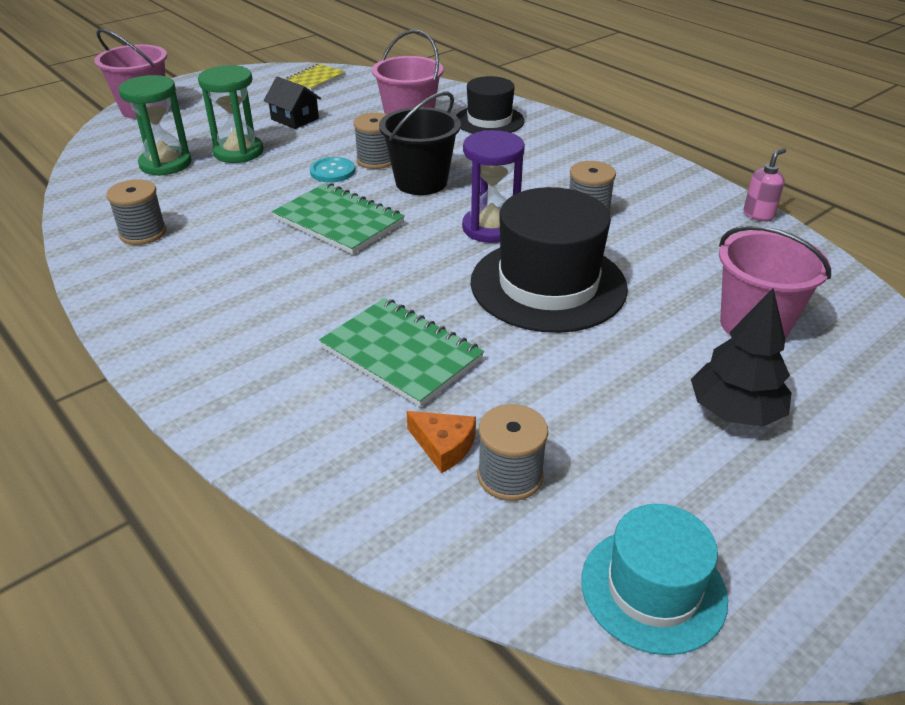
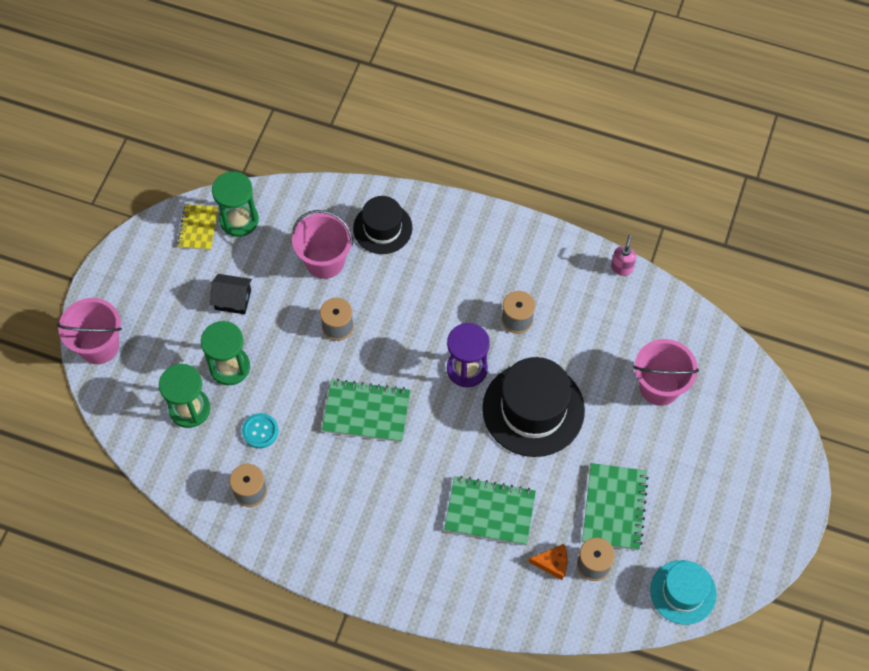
camera: 30 degrees left, 25 degrees up
(332, 171) = (318, 357): turquoise button -> turquoise button (260, 431)
(356, 84) = (239, 220): none -> green hourglass
(421, 182) = (388, 338): black bucket -> none
(596, 422) = (614, 507): none -> green notebook
(734, 412) = (675, 464): black tree -> none

